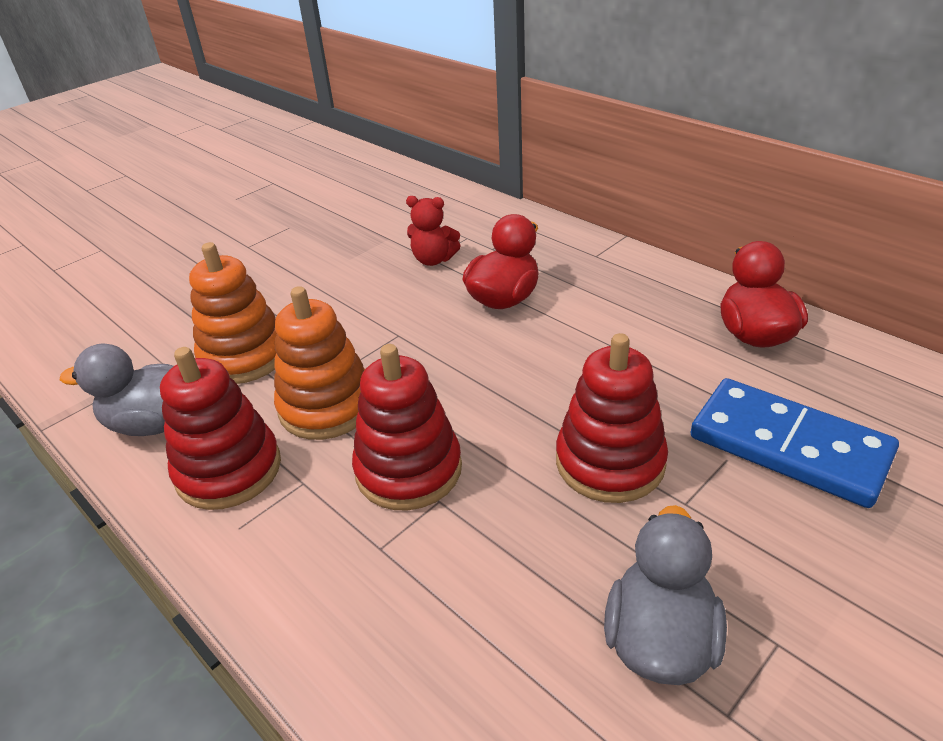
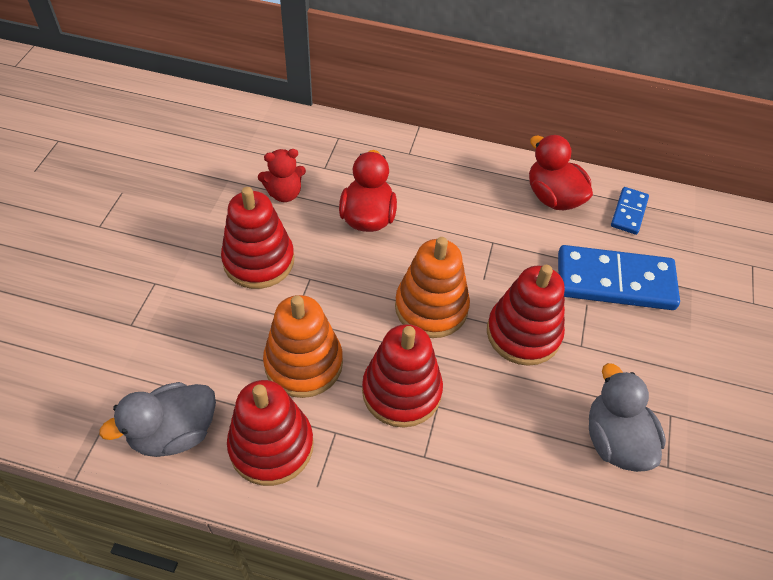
camera: 35 degrees left, 15 degrees up
(244, 356) = (197, 343): orange stacking toy -> orange stacking toy (431, 307)
(361, 306) = (259, 261): none -> red stacking toy
(861, 376) = (628, 212): none -> blue domino

